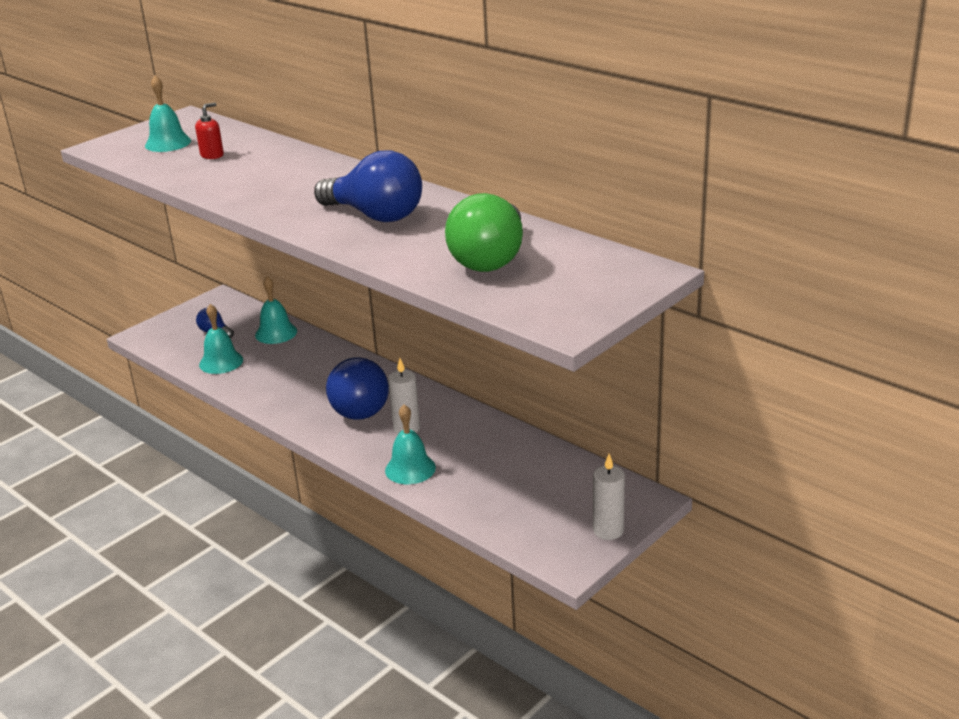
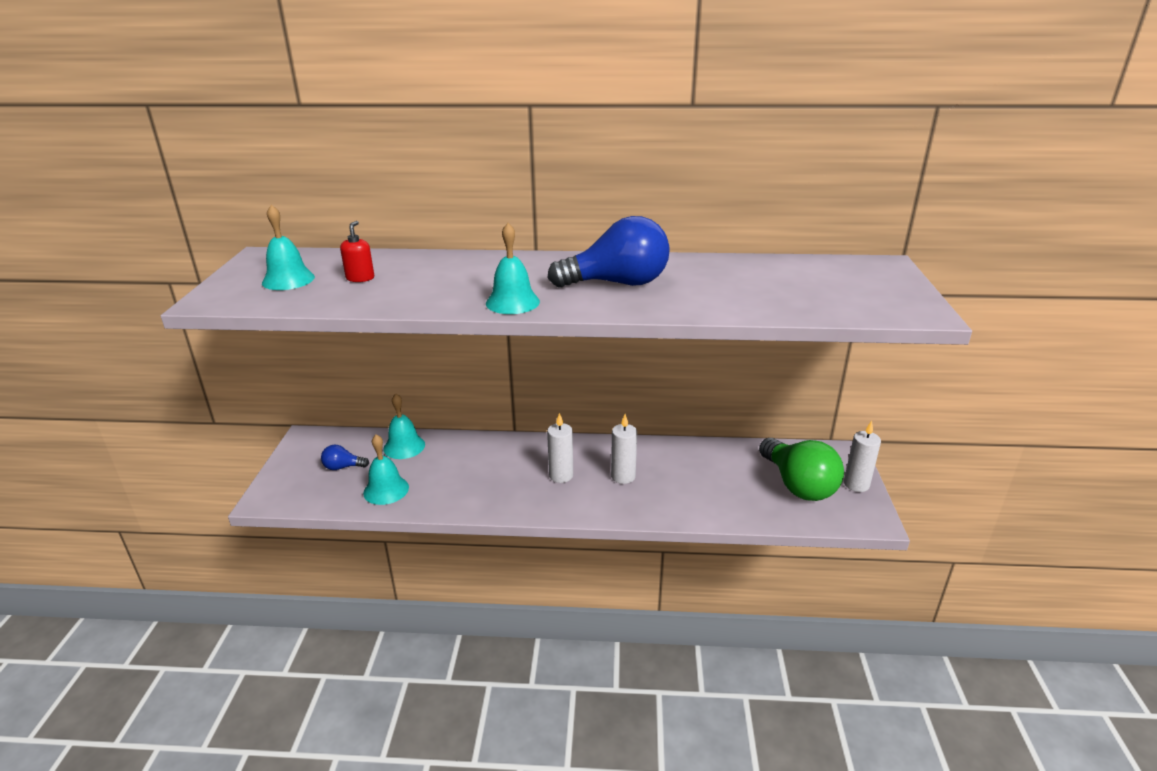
camera: 40 degrees left, 0 degrees up
(358, 406) = (561, 475): blue light bulb -> white candle
(410, 469) = (671, 505): turquoise bell -> turquoise bell (512, 302)
(490, 259) = (771, 287): green light bulb -> green light bulb (798, 485)

